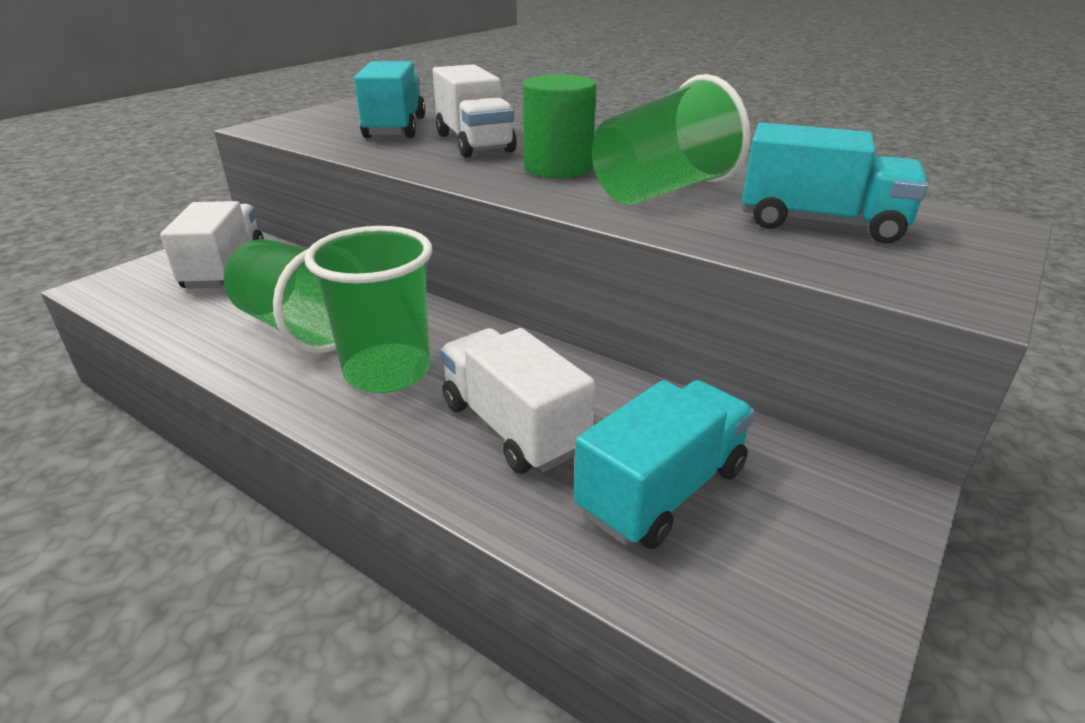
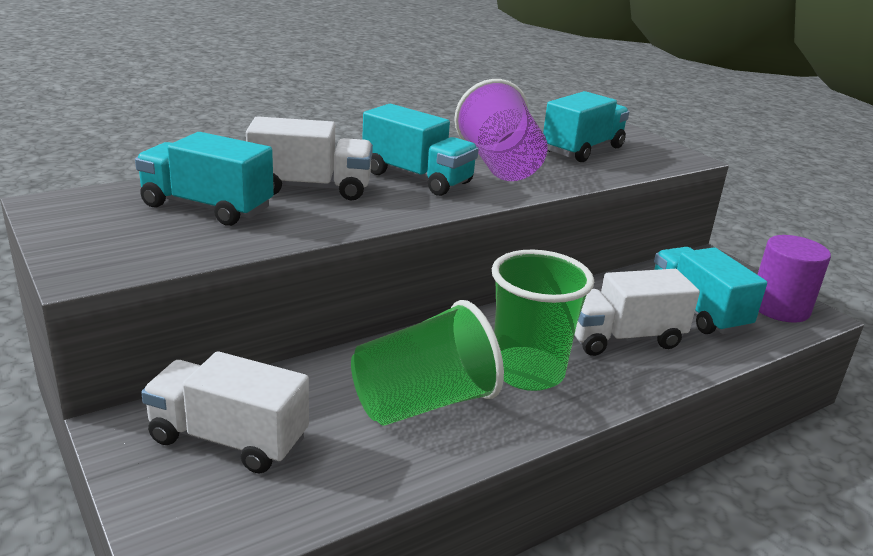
camera: 70 degrees left, 5 degrees down
(558, 167) = (417, 178): green cylinder -> turquoise truck
(662, 191) = (499, 165): green cup -> purple cup
(788, 603) = (779, 308): none -> purple cylinder

